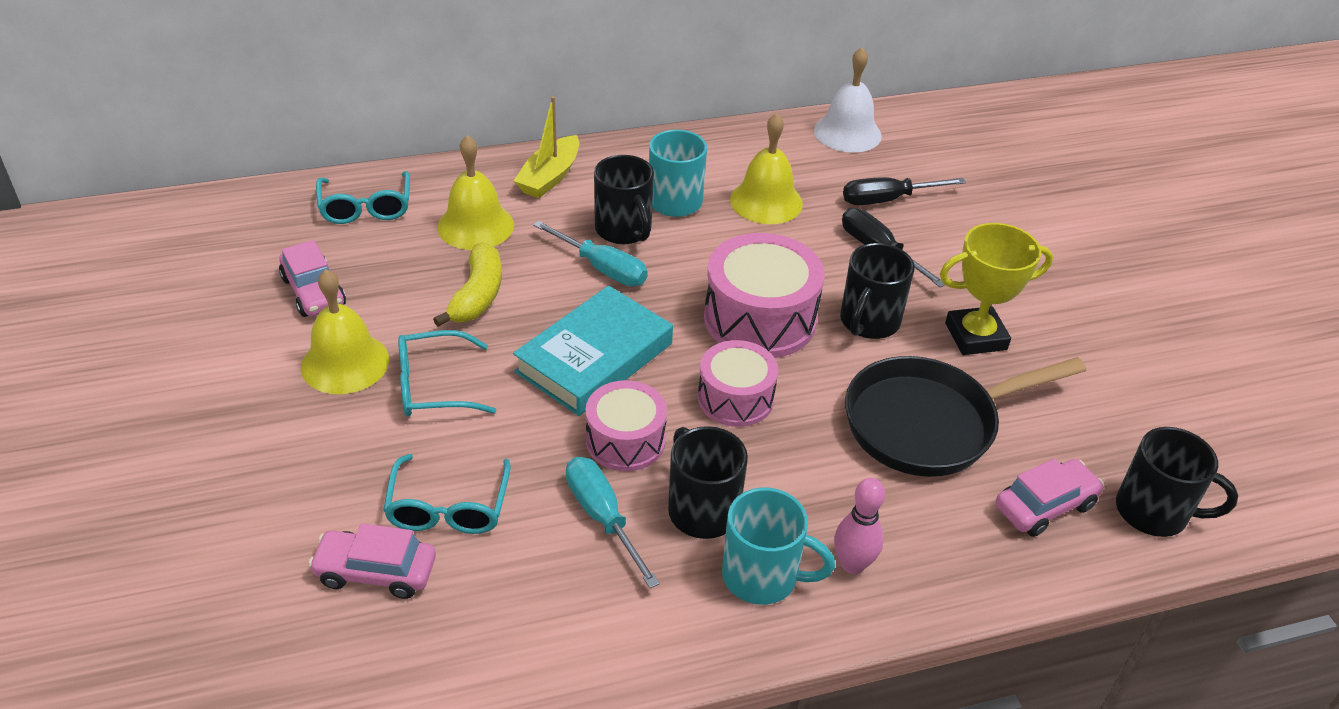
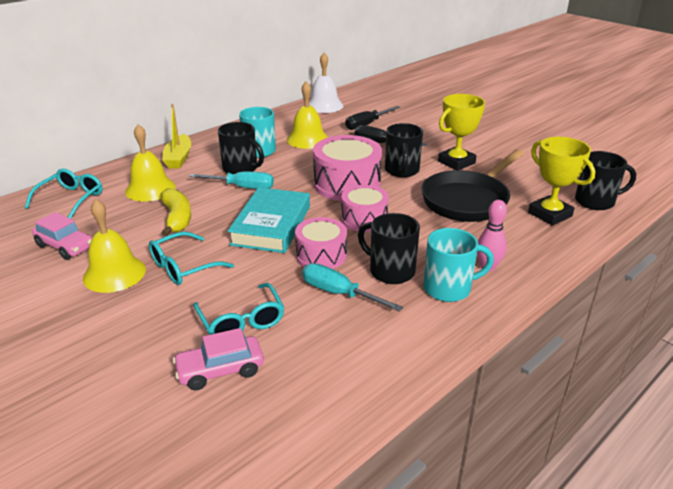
camera: 25 degrees left, 10 degrees down
(366, 207) = (71, 199): turquoise glasses -> turquoise glasses turned 120 degrees counterclockwise
(1044, 506) = (549, 214): pink car -> yellow trophy

